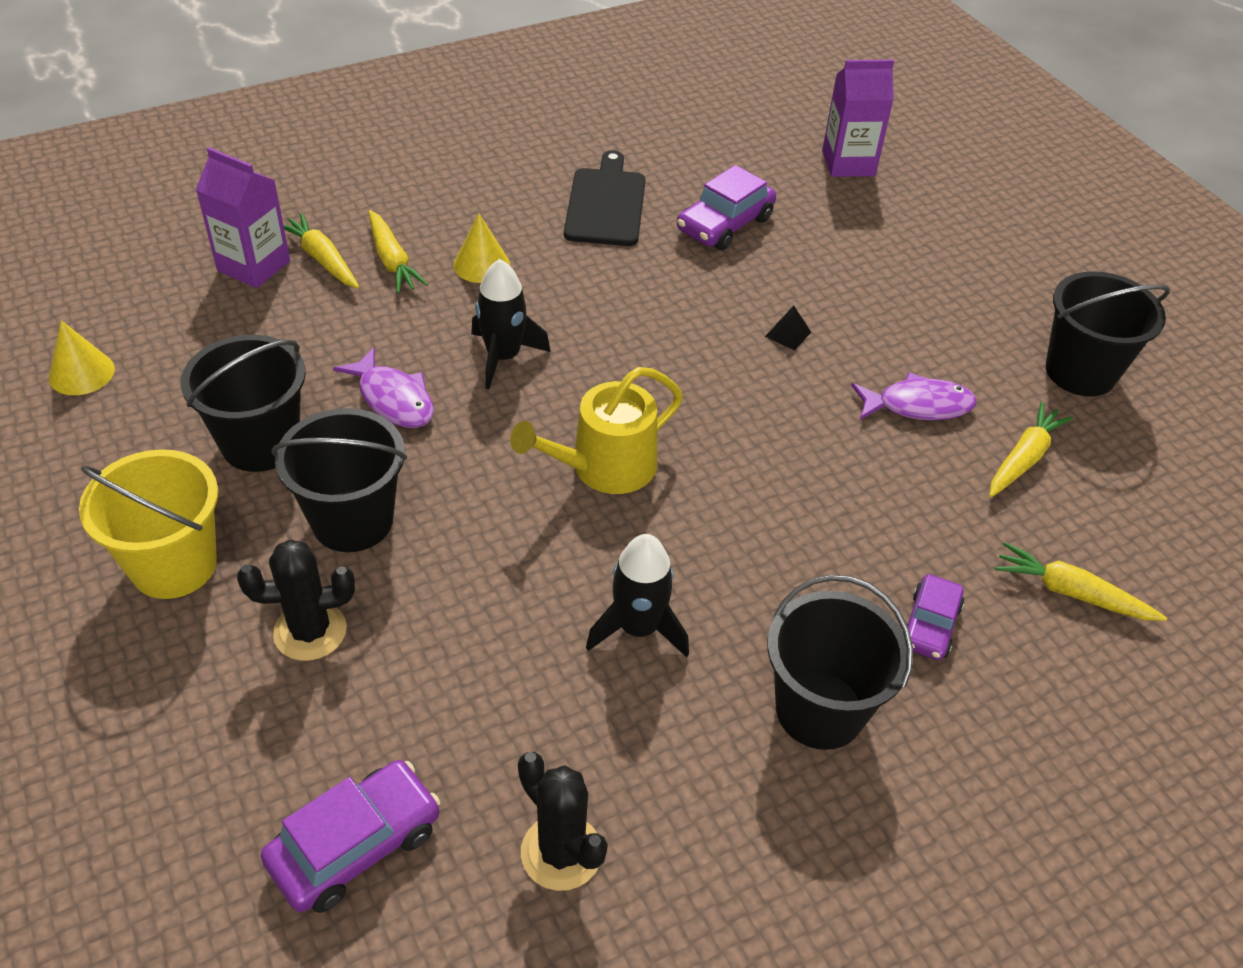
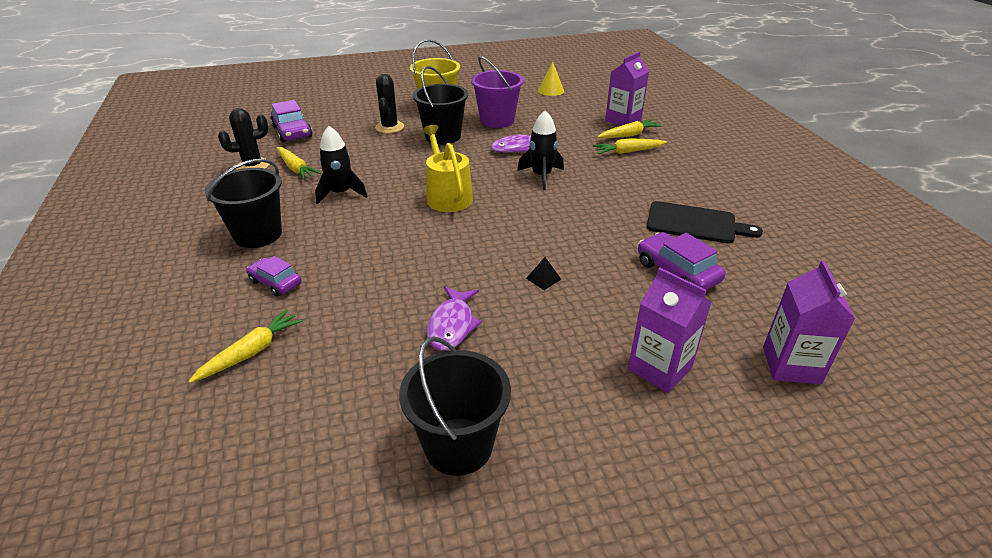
camera: 105 degrees right, 10 degrees down
(260, 443) = (497, 120): black bucket -> purple bucket
(481, 264) = (624, 176): yellow cone -> none
(899, 243) = (659, 368): none -> purple carton
(1024, 458) = (376, 368): yellow carrot -> yellow carrot (296, 168)

